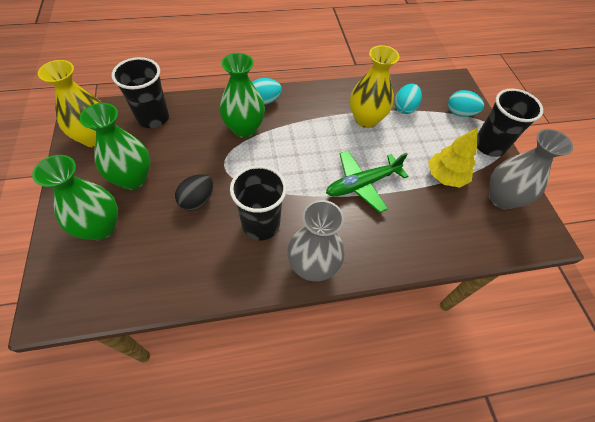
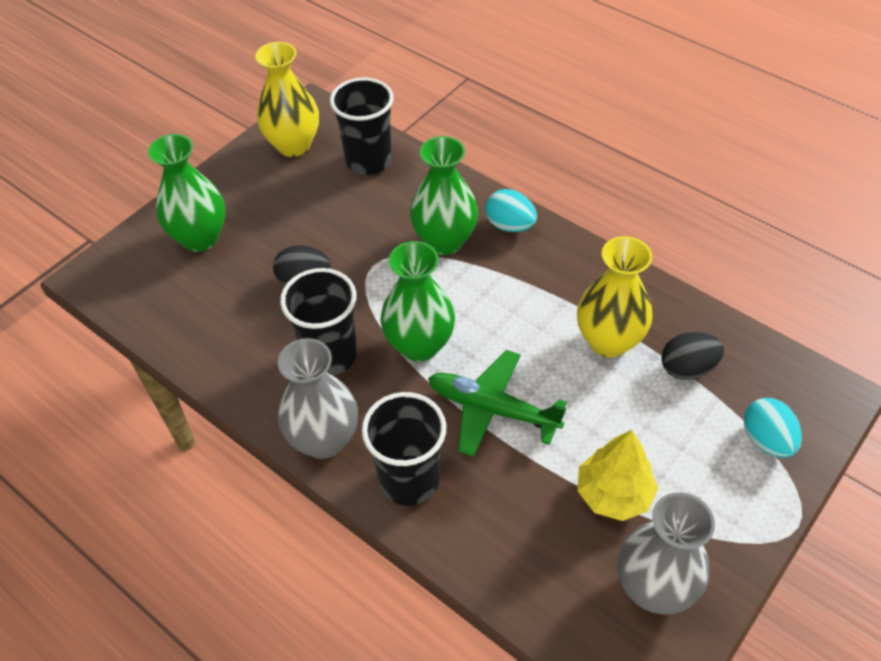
camera: 55 degrees right, 5 degrees down
(133, 178) = (277, 212): green vase -> green vase (419, 345)
(404, 108) = (687, 368): turquoise egg -> black egg
(489, 145) = (745, 516): black cup -> black cup (409, 480)

